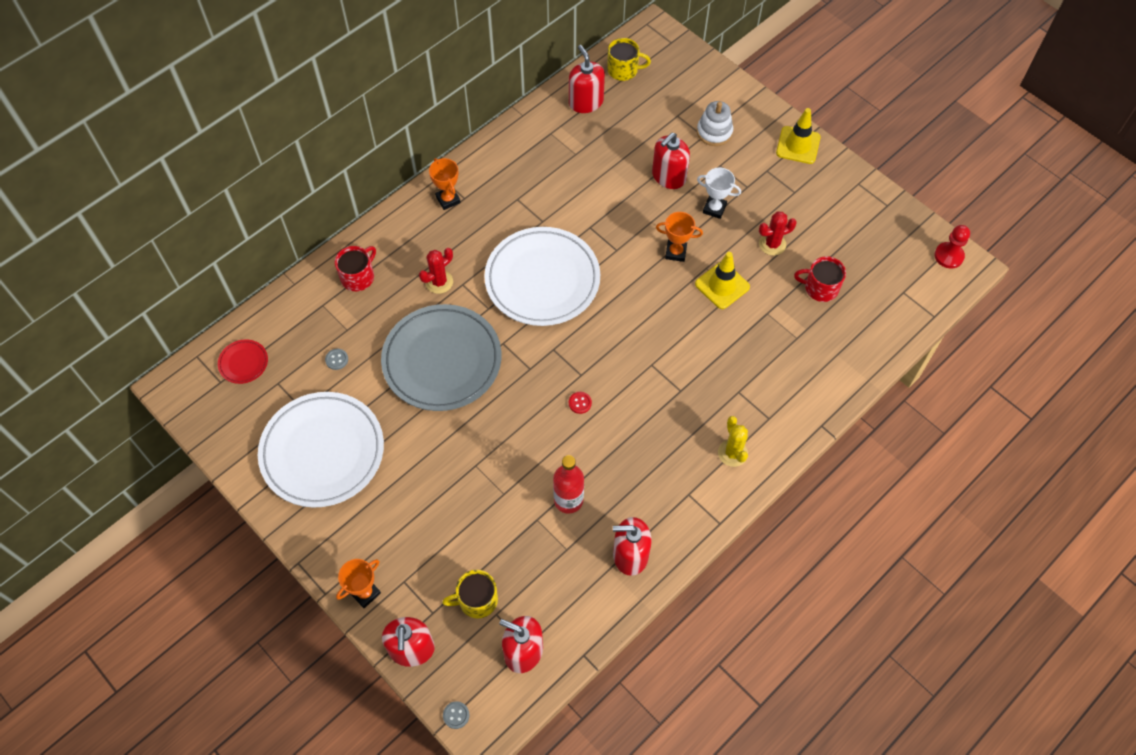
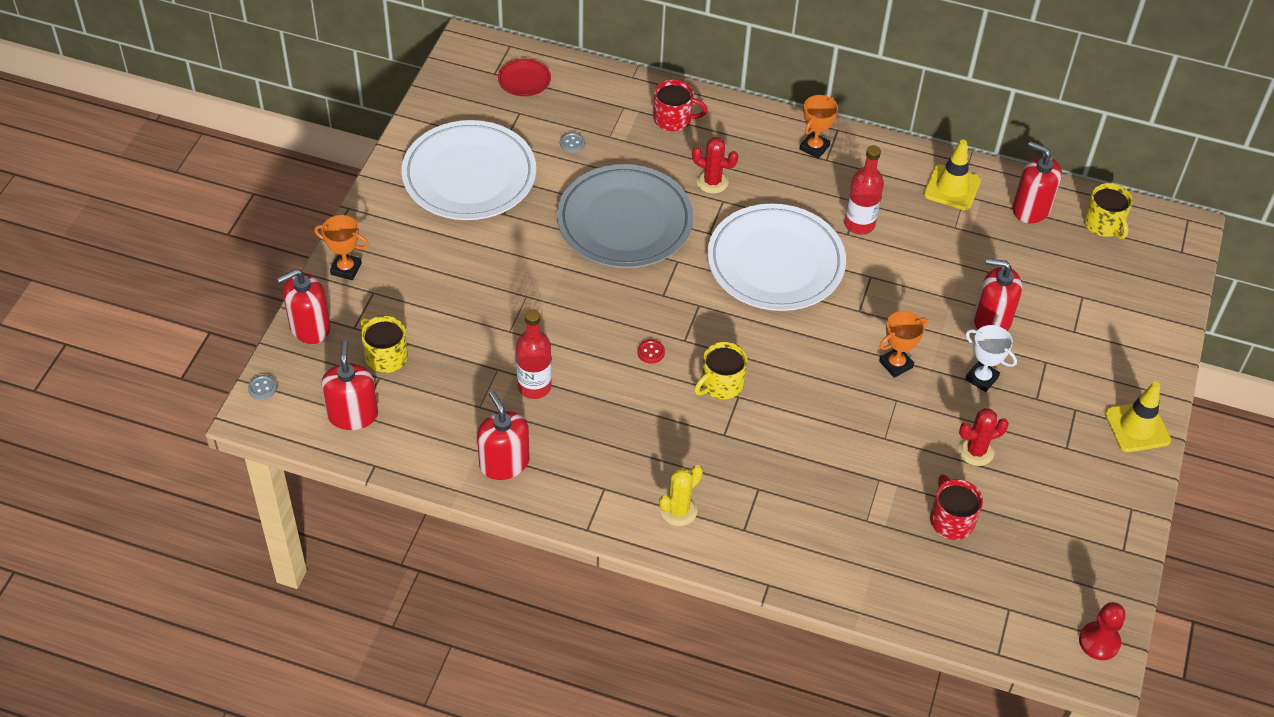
camera: 60 degrees right, 10 degrees down
(538, 209) = (859, 224): none -> red bottle
(586, 102) = (1031, 209): red soap dispenser -> red soap dispenser turned 90 degrees counterclockwise
(634, 370) = (721, 384): none -> yellow mug
(675, 252) = (896, 364): orange trophy -> orange trophy turned 75 degrees clockwise
(714, 132) = (1088, 339): white stacking toy -> none
(714, 209) = (981, 378): white trophy -> white trophy turned 45 degrees counterclockwise
(722, 285) = (884, 423): yellow traffic cone -> yellow traffic cone (952, 188)
(772, 244) = (976, 451): red cactus -> red cactus turned 60 degrees counterclockwise

